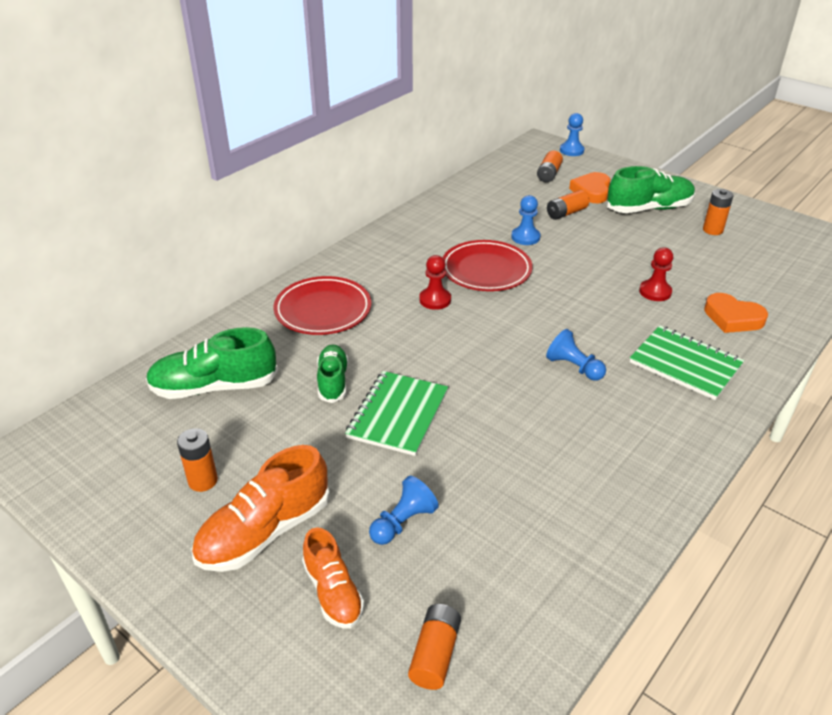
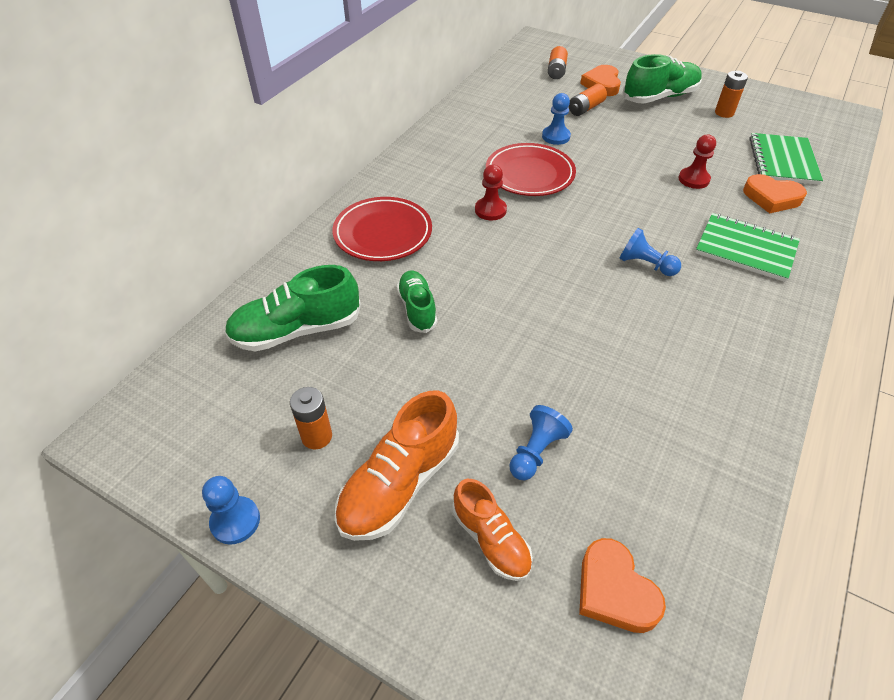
camera: 10 degrees left, 10 degrees up
(398, 414) = (493, 336): green notebook -> green notebook (782, 161)
(435, 654) = (614, 590): orange battery -> orange heart
(571, 150) = (569, 45): blue pawn -> blue pawn (235, 521)

